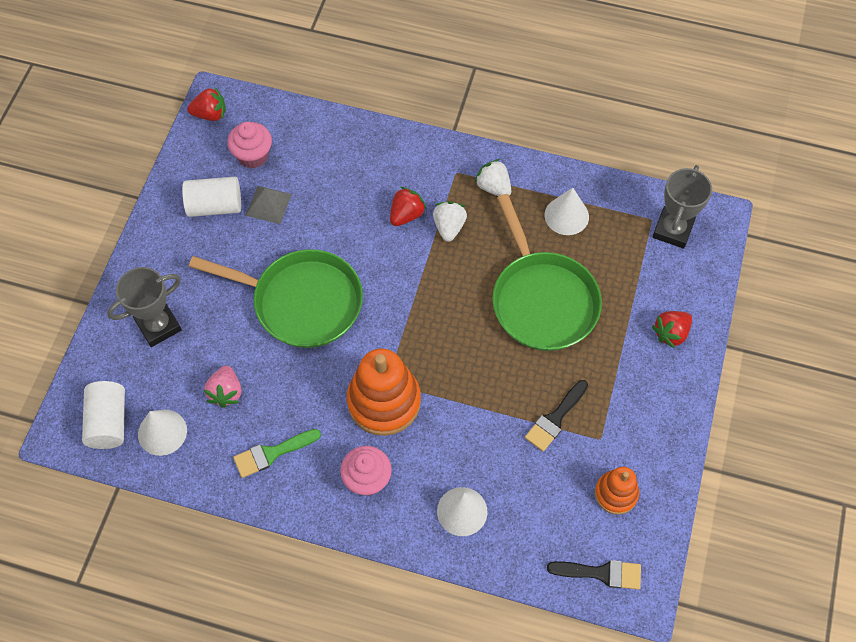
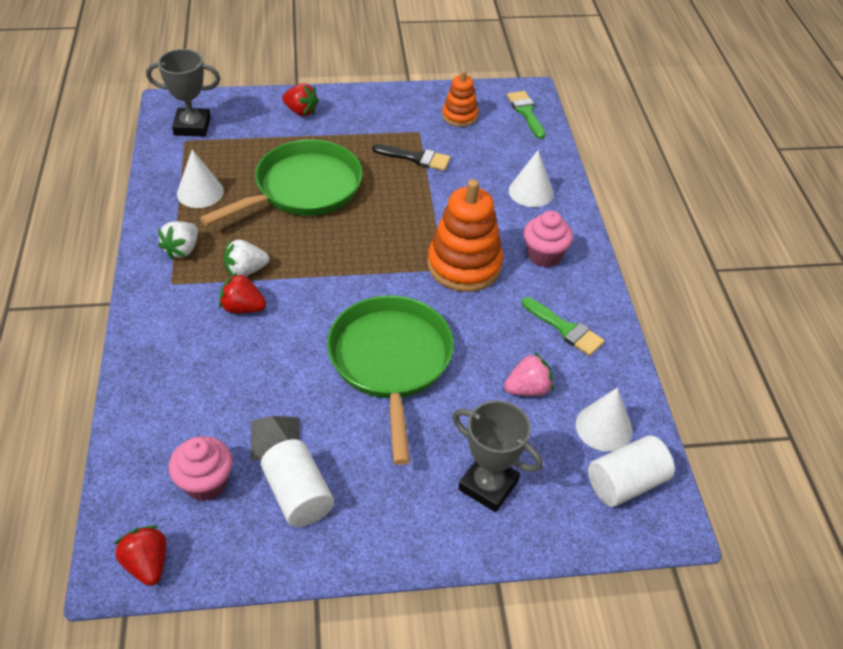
camera: 115 degrees left, 15 degrees down
(601, 573) = (526, 112): black brush -> green brush

